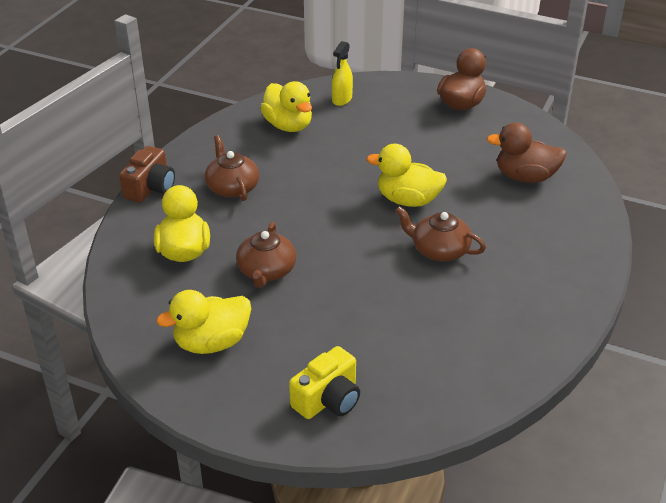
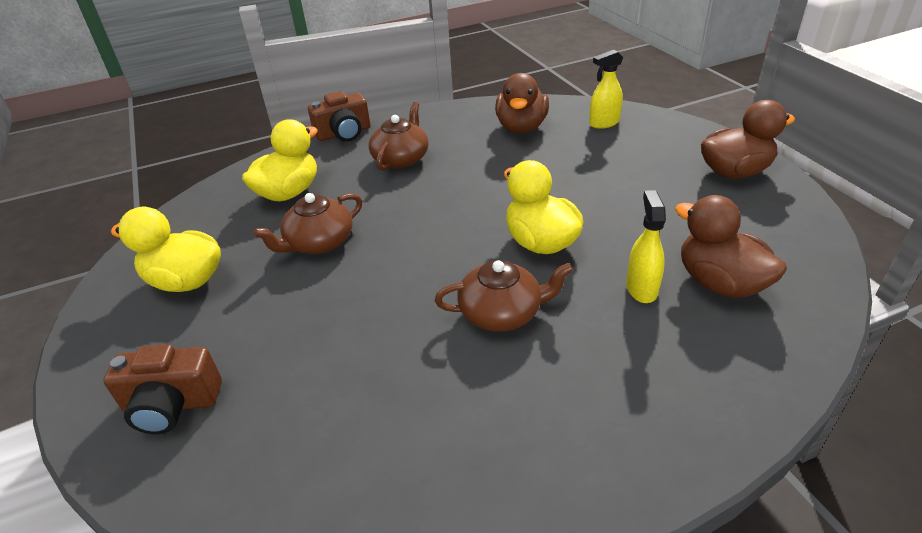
camera: 45 degrees right, 0 degrees up
(288, 126) = (521, 127): yellow duck -> brown duck
(328, 399) = (172, 404): yellow camera -> brown camera
(439, 250) = (501, 313): brown teapot -> brown teapot turned 105 degrees clockwise
(492, 199) = (641, 288): none -> yellow spray bottle

